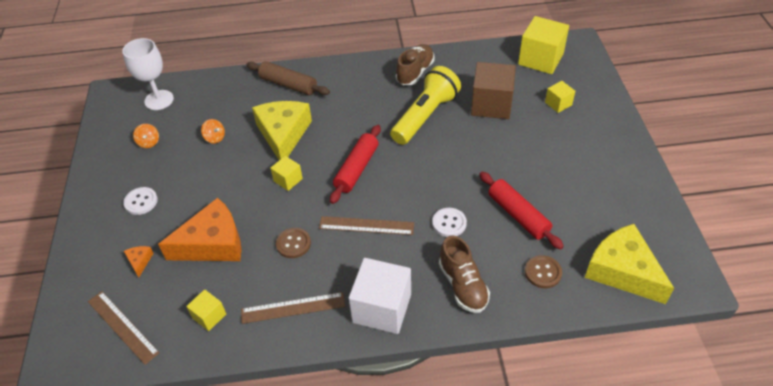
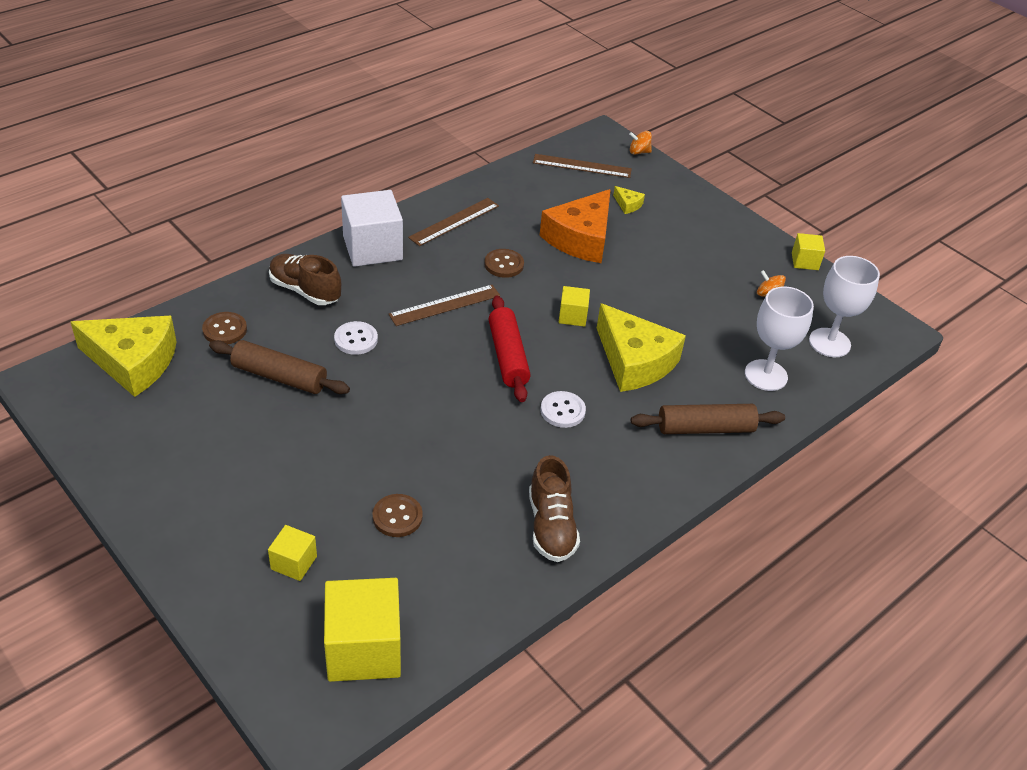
camera: 140 degrees right, 5 degrees down
(140, 261) = (628, 205): orange cheese -> yellow cheese
(141, 202) = (693, 244): white button -> white button (562, 411)
(209, 316) = (520, 194): yellow cube -> yellow cube (805, 261)
(215, 138) = (706, 327): orange spinning top -> orange spinning top (639, 152)
(220, 97) = (766, 375): none -> white goblet
(425, 116) = (479, 458): yellow flashlight -> none
(491, 104) = (397, 517): brown cube -> brown button
(518, 215) = (279, 377): red rolling pin -> brown rolling pin

